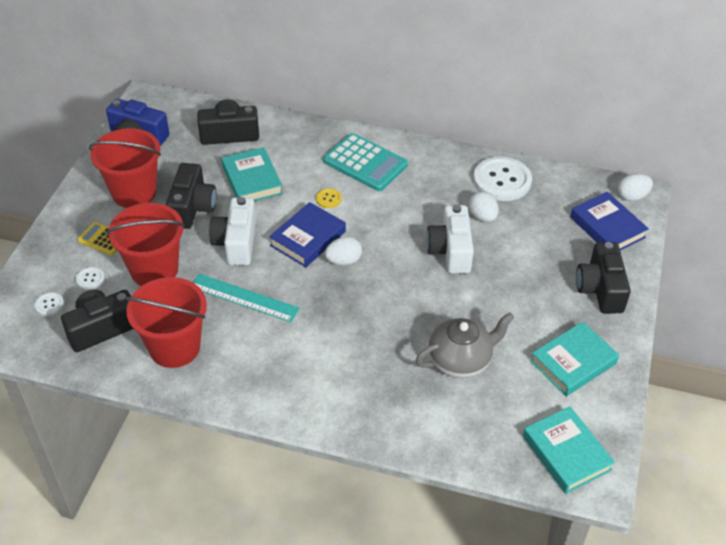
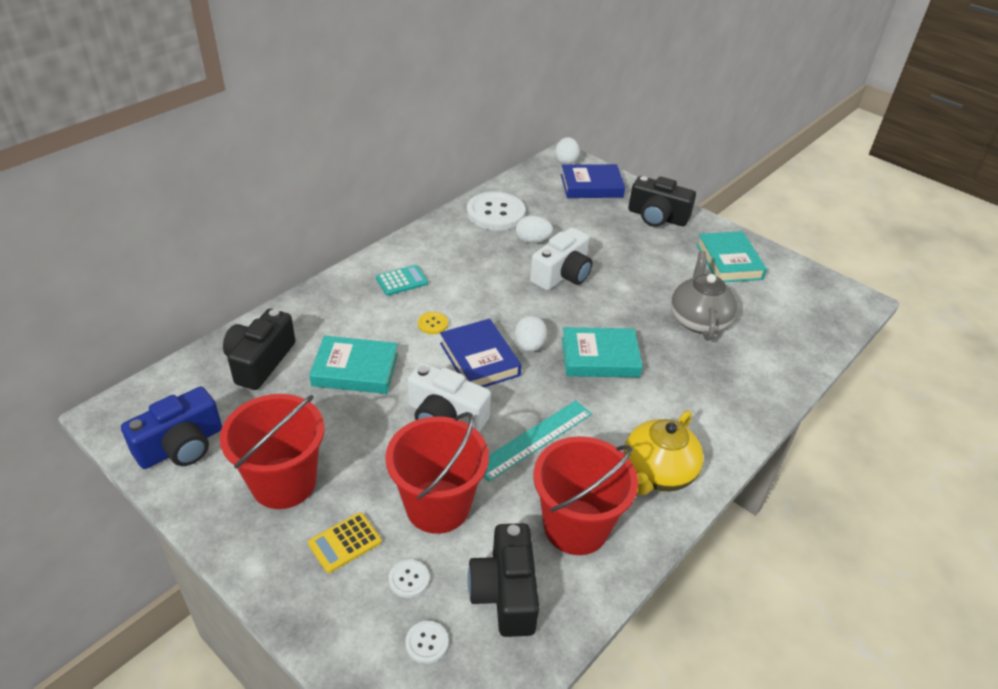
camera: 65 degrees left, 5 degrees down
(192, 207) = (358, 436): black camera -> none
(252, 380) = (657, 473): none -> yellow teapot
(365, 163) = (402, 281): turquoise calculator -> turquoise calculator, size x0.54
(450, 251) = (562, 274): white camera -> white camera turned 75 degrees counterclockwise
(566, 453) = (821, 303): turquoise book -> turquoise book (600, 357)

